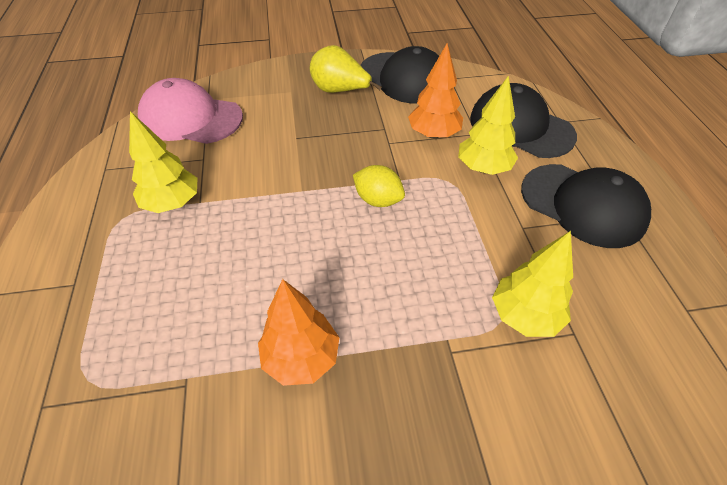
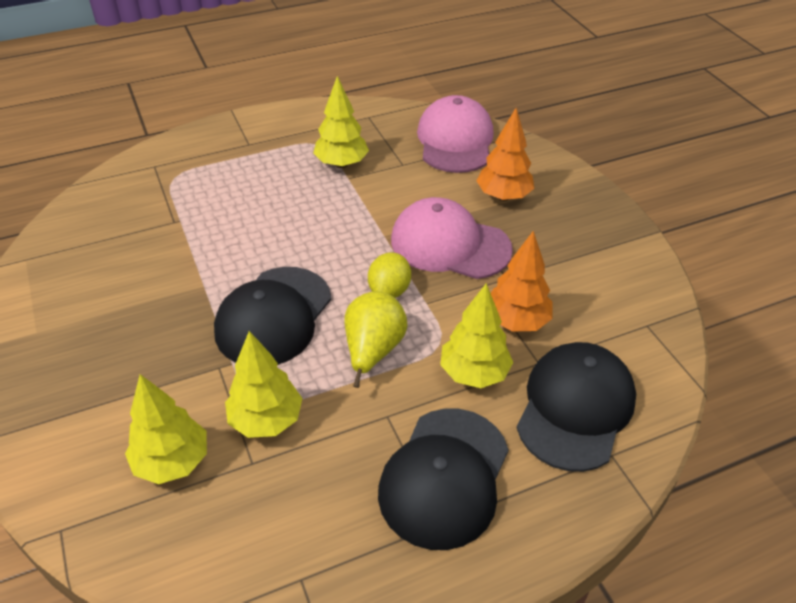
camera: 75 degrees right, 5 degrees down
(301, 358) = (202, 274): orange tree -> orange tree (503, 196)
(332, 151) = (450, 244): none -> pink cap
(340, 91) = (557, 229): yellow pear -> yellow pear (373, 351)
(404, 78) = (618, 280): black cap -> black cap (273, 316)
(576, 407) = (172, 462): none -> yellow tree

